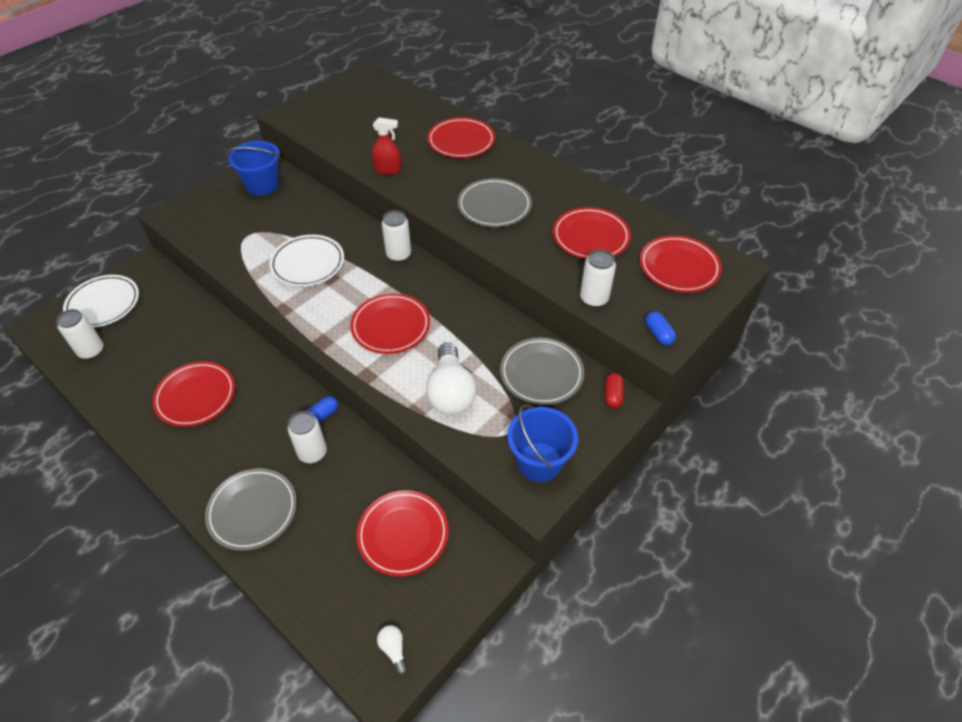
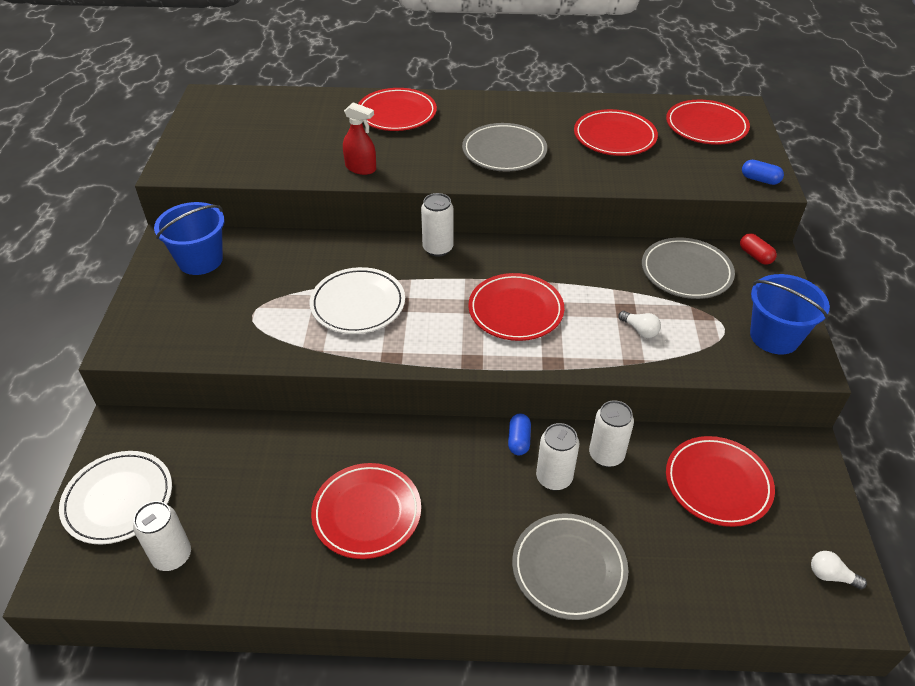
camera: 40 degrees left, 5 degrees down
(388, 170) = (361, 168): red spray bottle -> red spray bottle turned 60 degrees clockwise
(451, 392) = (639, 330): white light bulb -> white light bulb, size x0.44
(594, 298) = (682, 180): white can -> white can (606, 455)

